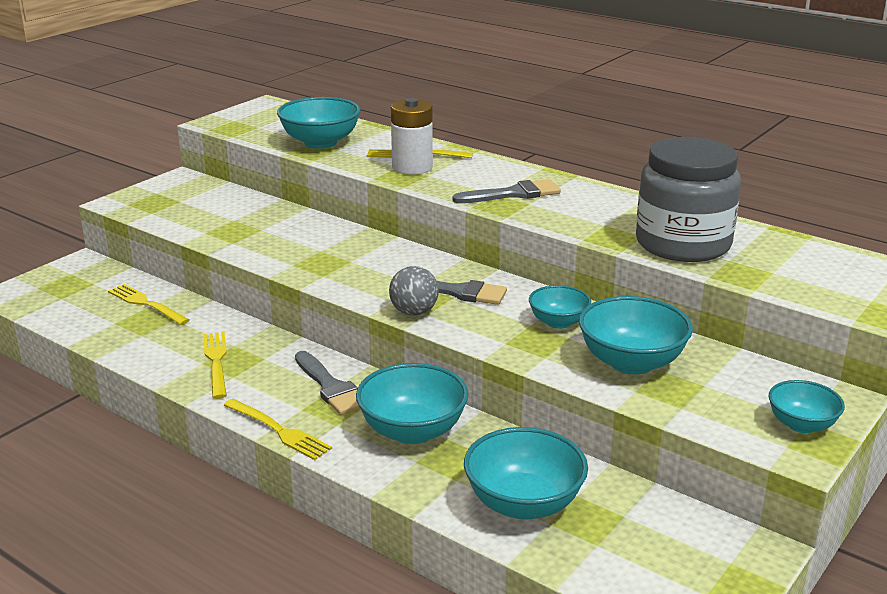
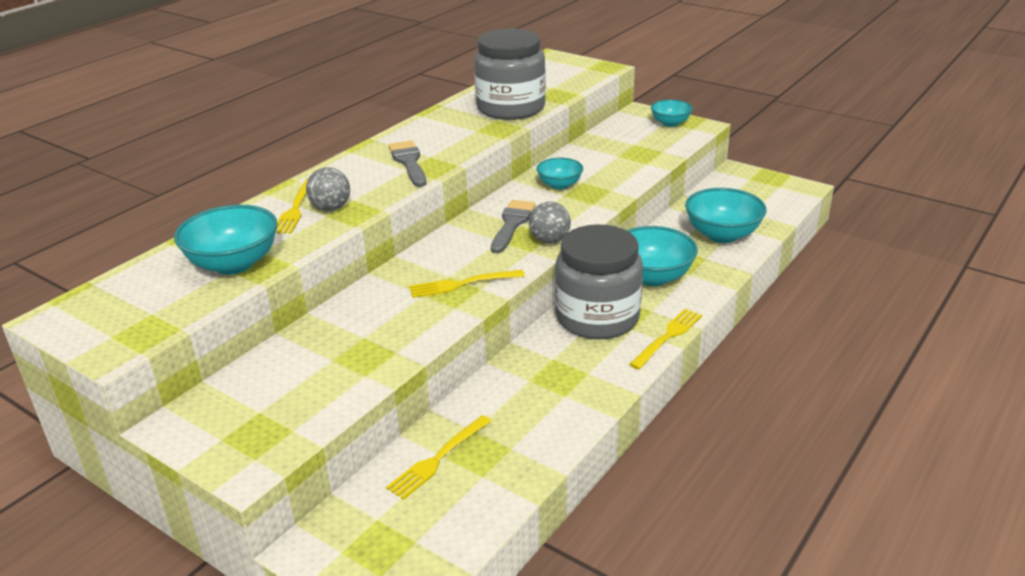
camera: 90 degrees left, 5 degrees up
(216, 361) = (562, 386): yellow fork -> yellow fork (462, 284)
(330, 387) = (597, 318): grey brush -> grey jar
(412, 167) = (331, 208): white battery -> grey ball
(631, 362) = (612, 163): turquoise bowl -> none

